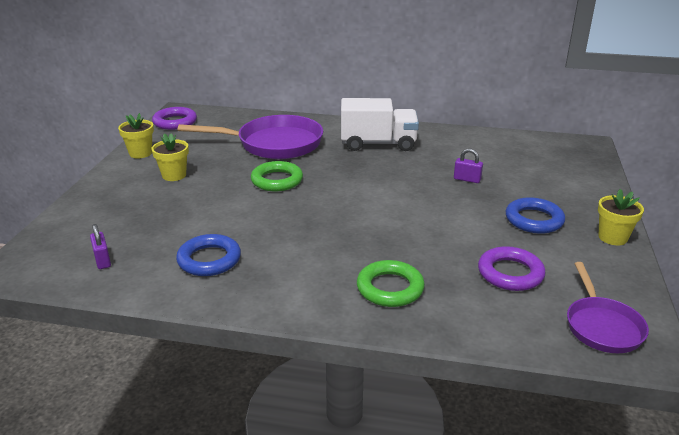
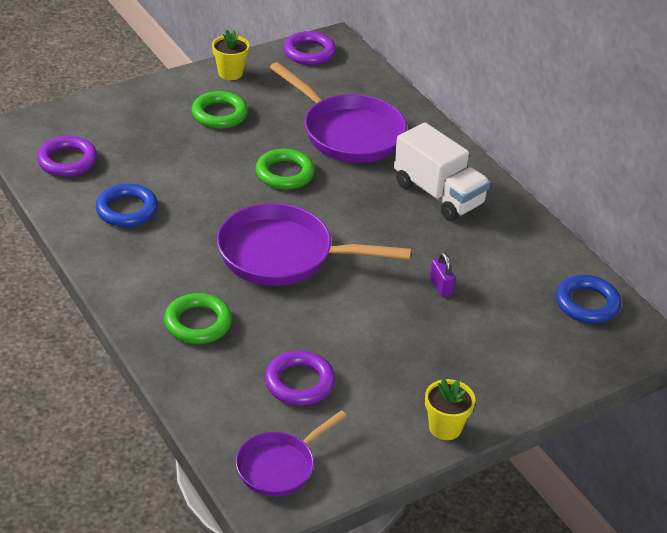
camera: 45 degrees right, 10 degrees up
(102, 260) = (67, 161): purple padlock -> purple ring
(174, 175) = (219, 114): yellow flower pot -> green ring
(361, 218) = (283, 255): none -> purple pan
(534, 220) = (414, 363): blue ring -> blue ring (587, 304)

